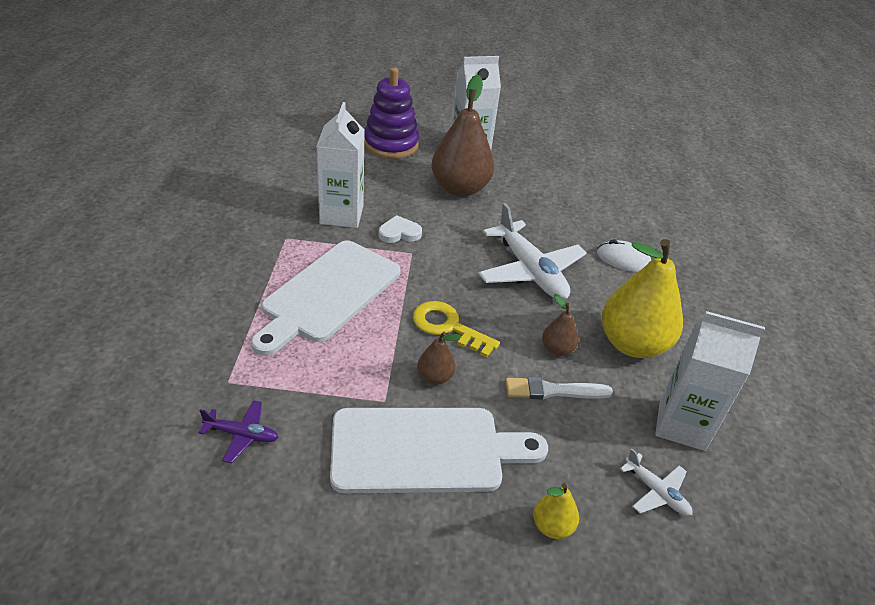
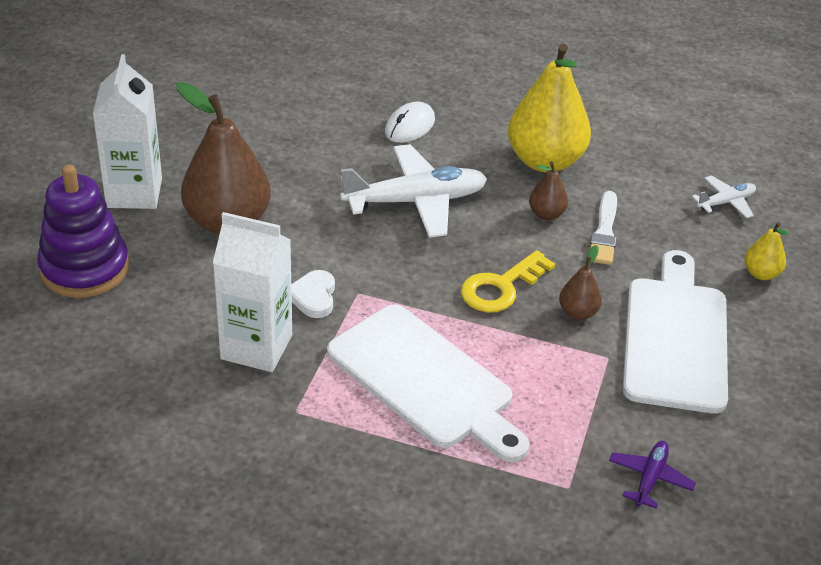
camera: 75 degrees left, 0 degrees up
(682, 425) = (652, 163): white carton -> none

